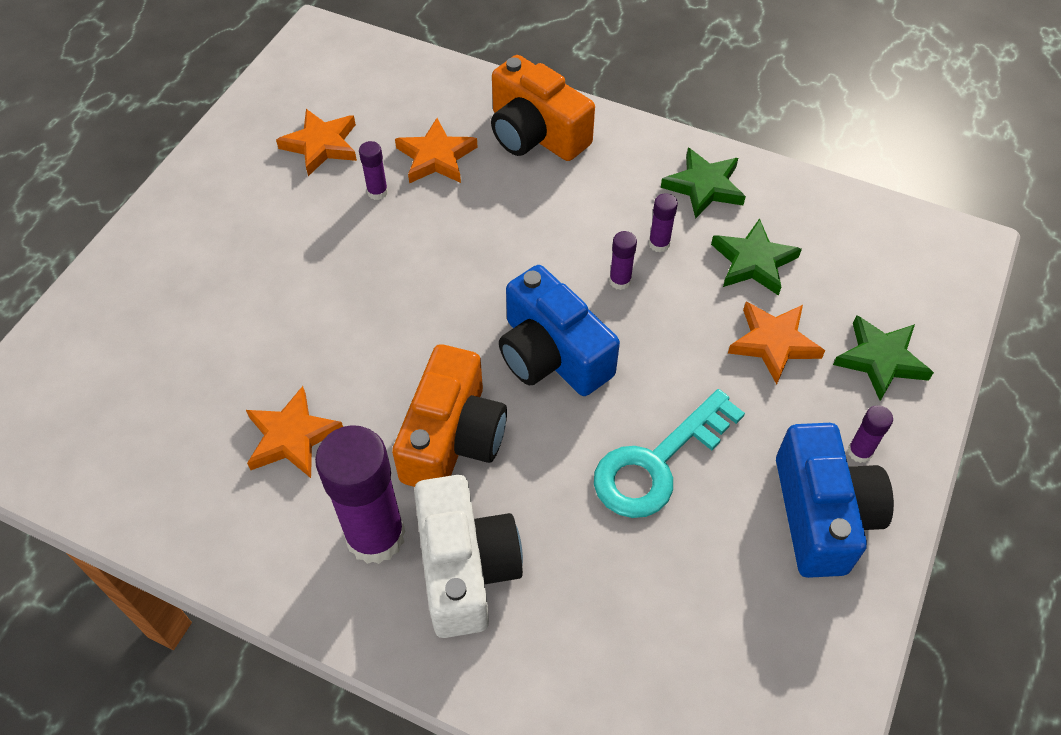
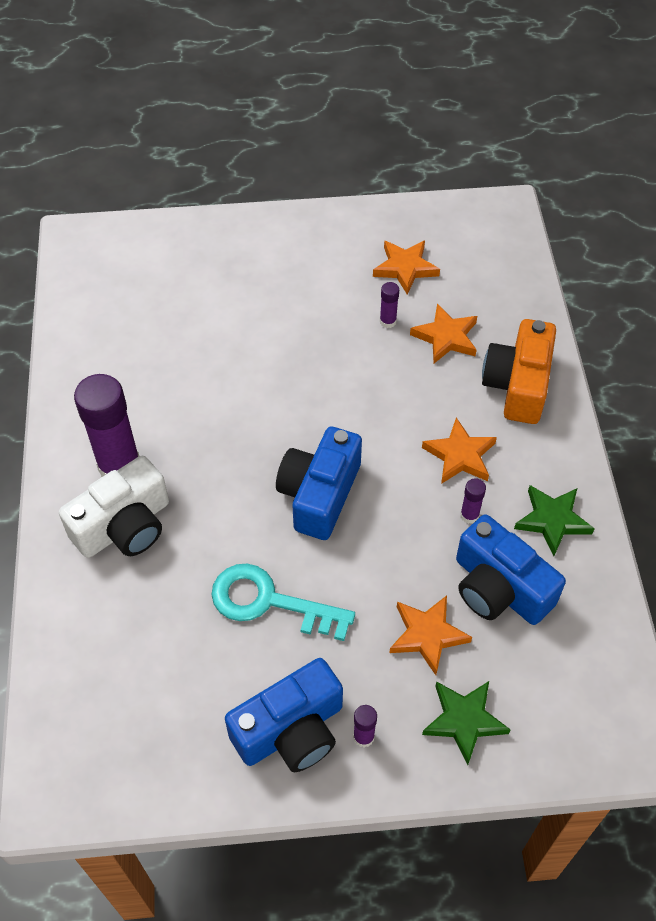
camera: 60 degrees right, 0 degrees up
(292, 437) = (163, 384): orange star -> orange star (460, 455)
(453, 438) = (215, 470): orange camera -> none
(620, 281) = (415, 506): purple glue stick -> none
(753, 262) = (499, 588): green star -> blue camera

